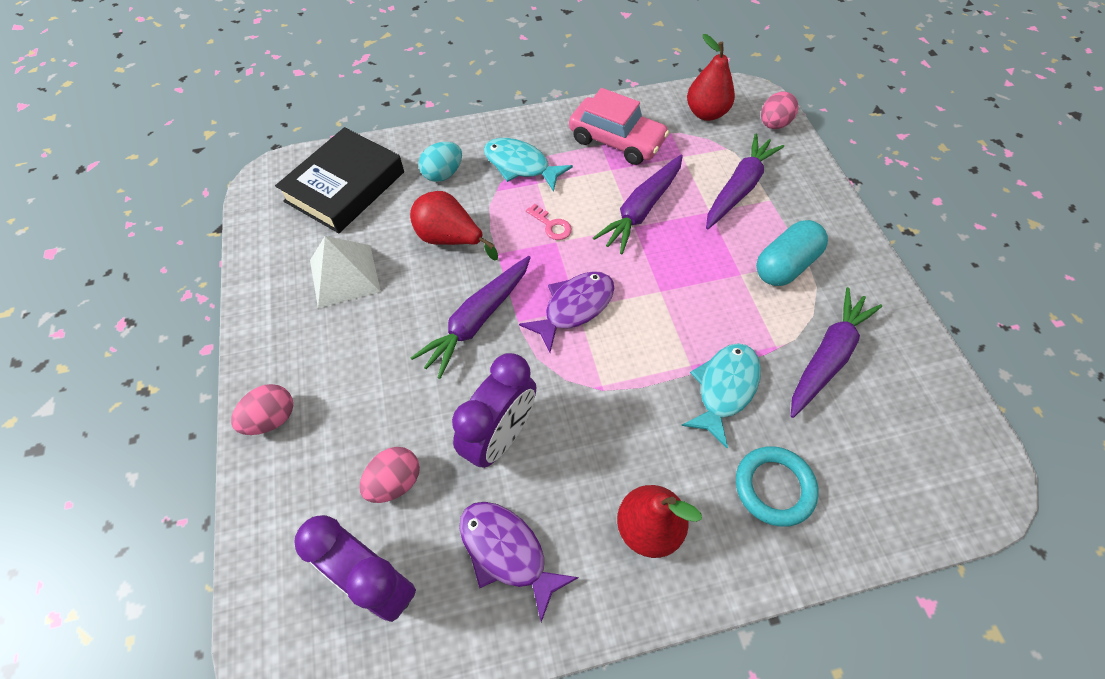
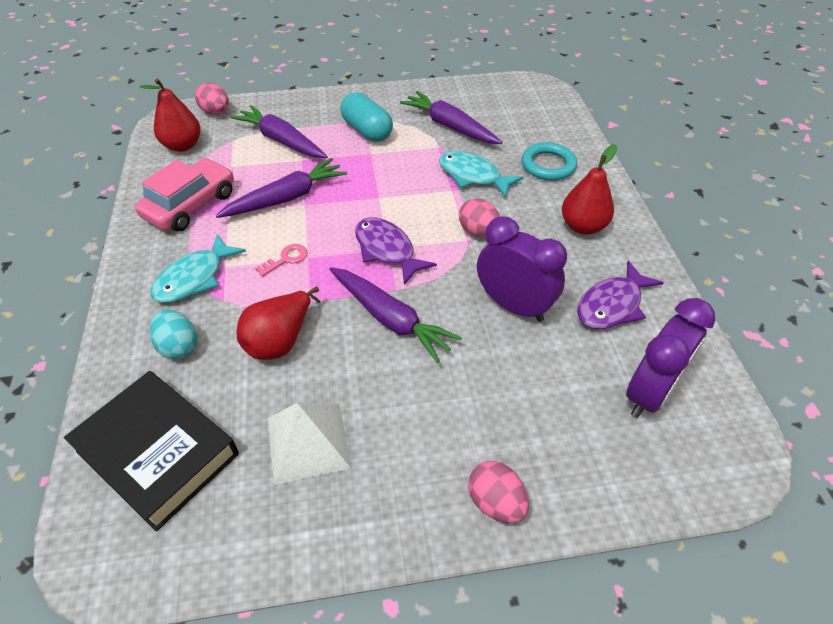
camera: 85 degrees left, 10 degrees down
(395, 482) = (560, 382): pink egg -> pink egg (478, 231)
(641, 210) = (286, 198): purple carrot -> purple carrot turned 75 degrees counterclockwise

